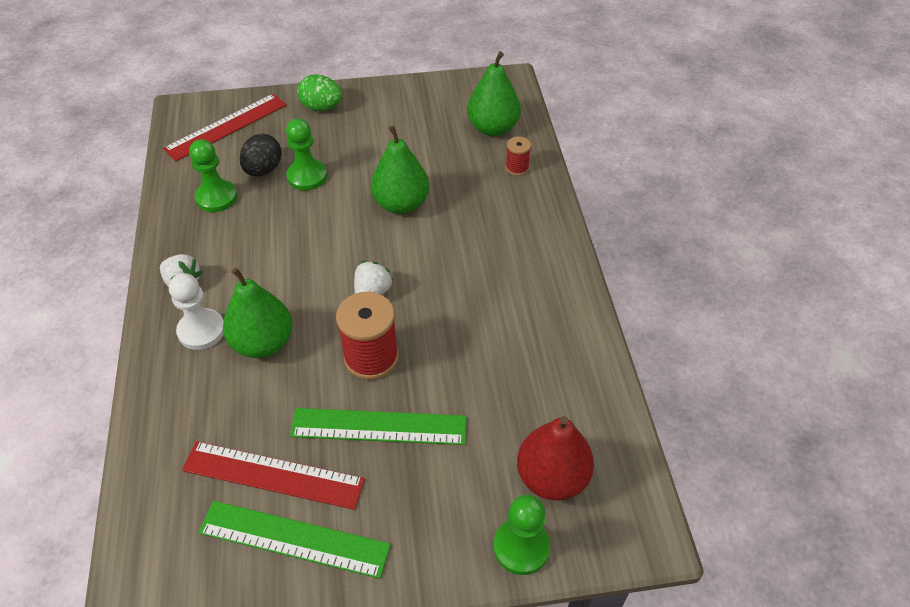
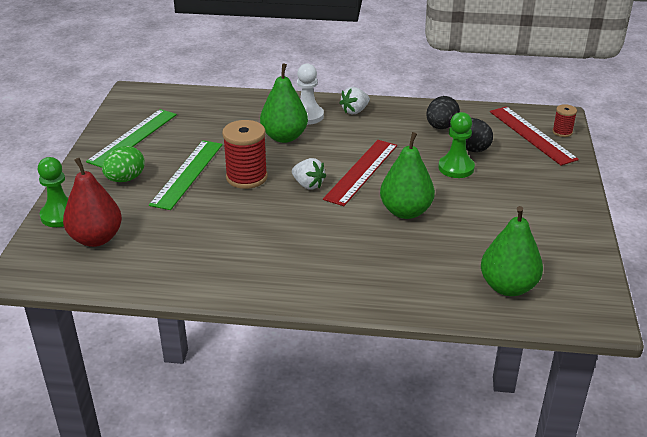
camera: 105 degrees right, 15 degrees down
(216, 197) = (441, 127): green pawn -> black egg
(273, 475) = (179, 134): red ruler -> red ruler (361, 172)
(321, 107) = (556, 184): green egg -> green egg (125, 179)
(517, 168) = (438, 291): red spool -> red spool (562, 132)

